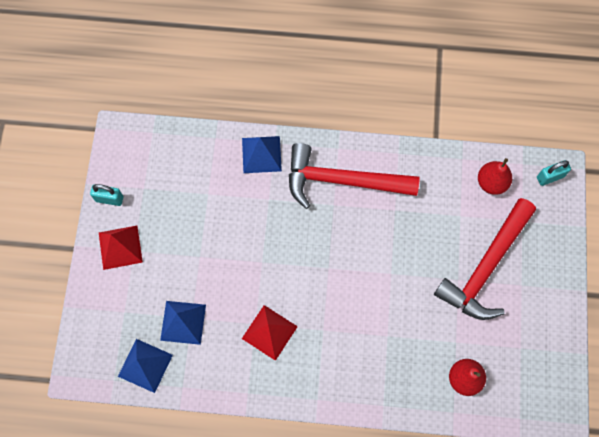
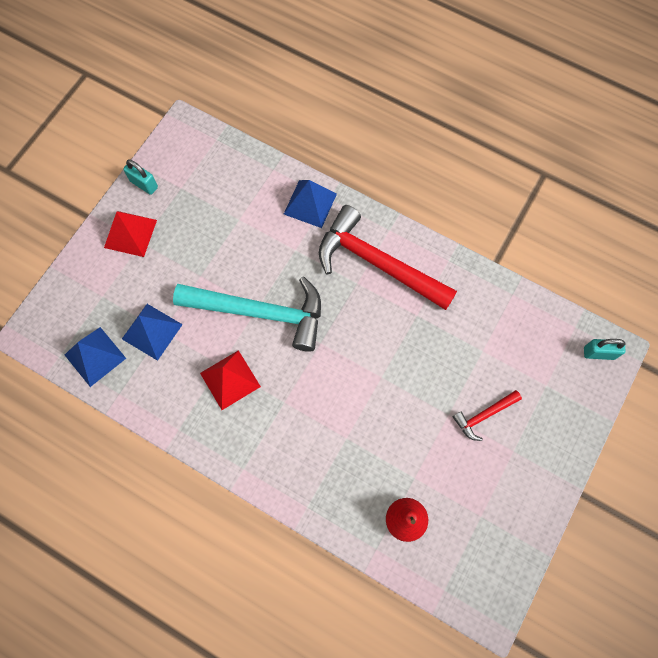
camera: 25 degrees right, 0 degrees up
(266, 265) = (261, 312): none -> turquoise hammer
(485, 267) = (483, 415): red hammer -> red hammer, size x0.46
(491, 183) = (532, 332): red pear -> none

